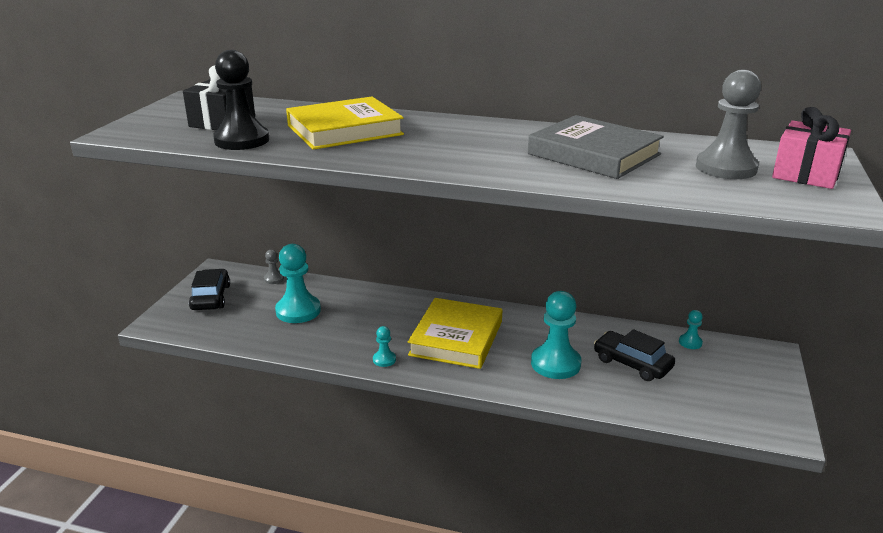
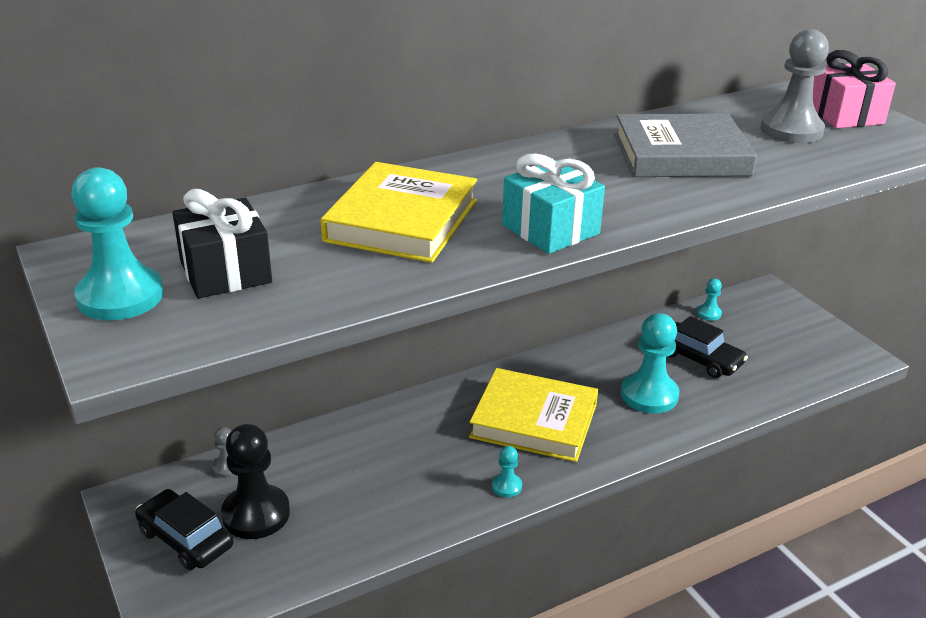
camera: 45 degrees left, 5 degrees up
(242, 140) = (321, 287): black pawn -> black pawn (256, 514)
(298, 311) = (326, 489): turquoise pawn -> turquoise pawn (120, 296)
(409, 158) = (550, 229): none -> turquoise gift
(456, 338) = (534, 420): yellow book -> yellow book turned 45 degrees counterclockwise
(632, 363) = (700, 359): black car -> black car turned 135 degrees counterclockwise

